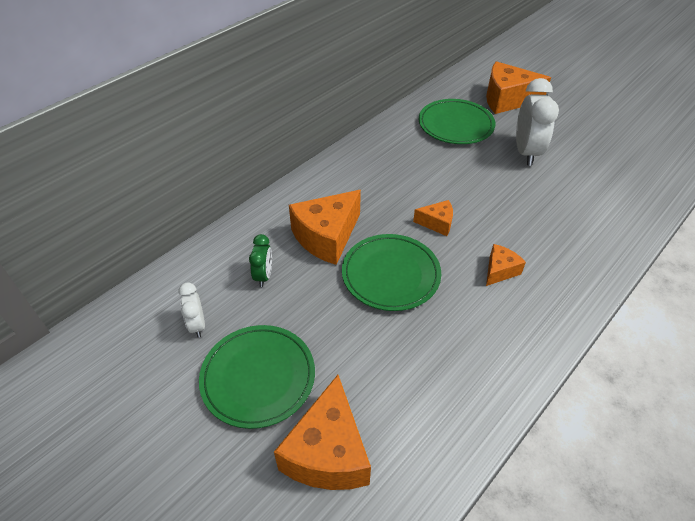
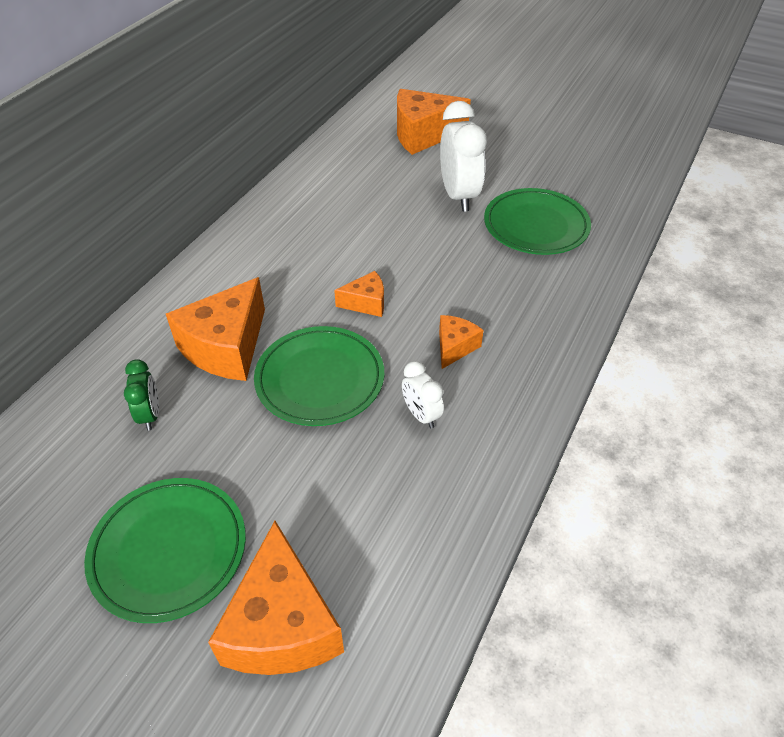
camera: 15 degrees left, 0 degrees up
(197, 325) = (68, 500): white clock -> white clock (421, 415)
(455, 125) = (366, 176): green plate -> green plate (536, 226)

